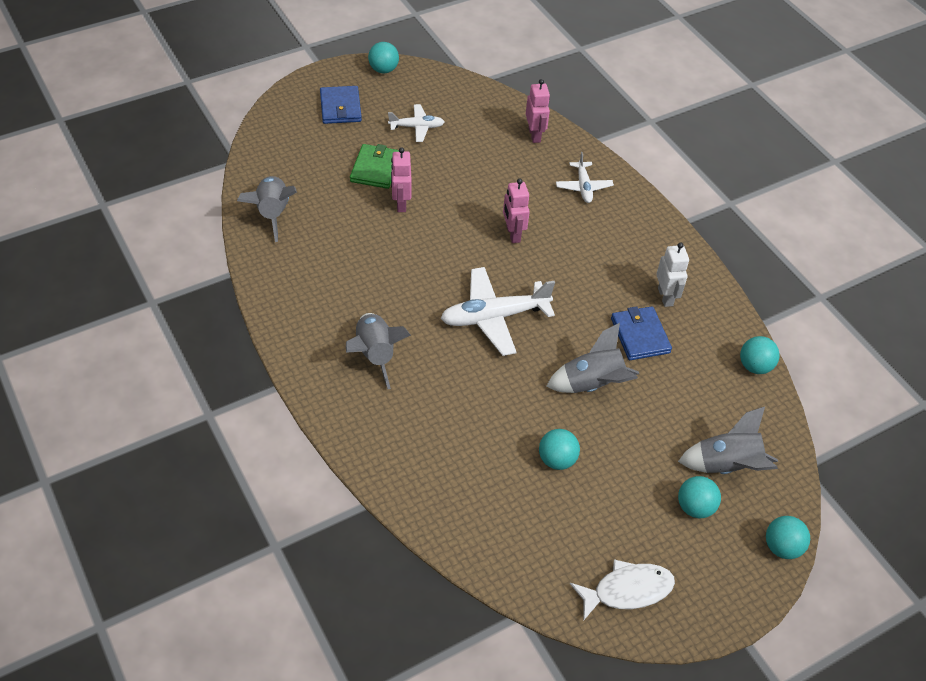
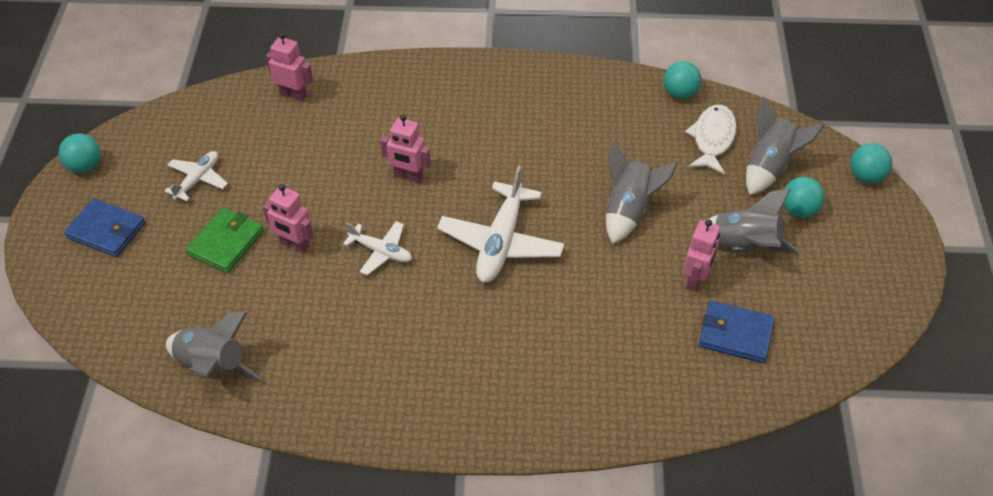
camera: 55 degrees left, 0 degrees up
(375, 169) = (226, 242): green wallet -> green wallet turned 75 degrees clockwise
(375, 355) = (480, 363): grey rocket -> grey rocket (744, 246)
(557, 460) = (696, 279): turquoise ball -> pink robot
(583, 187) = (391, 95): white plane -> white plane (381, 252)
(627, 590) = (857, 300): white fish -> white fish (712, 139)
(640, 335) = (596, 149): blue wallet -> blue wallet (735, 334)
(665, 297) = (565, 109): white robot -> none

